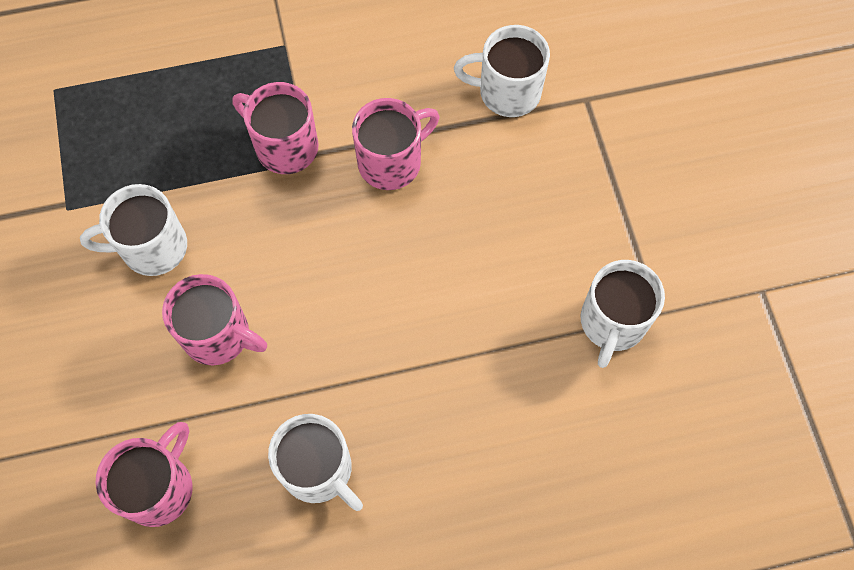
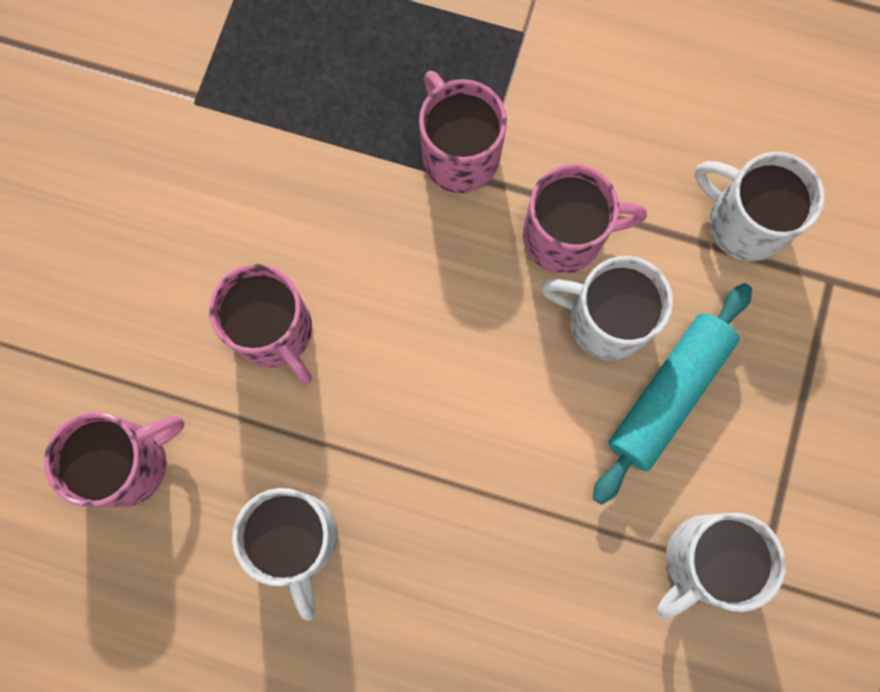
camera: 30 degrees right, 10 degrees up
(152, 247) = (258, 195): white mug -> white mug (605, 320)
(523, 228) = (667, 394): none -> turquoise rolling pin

